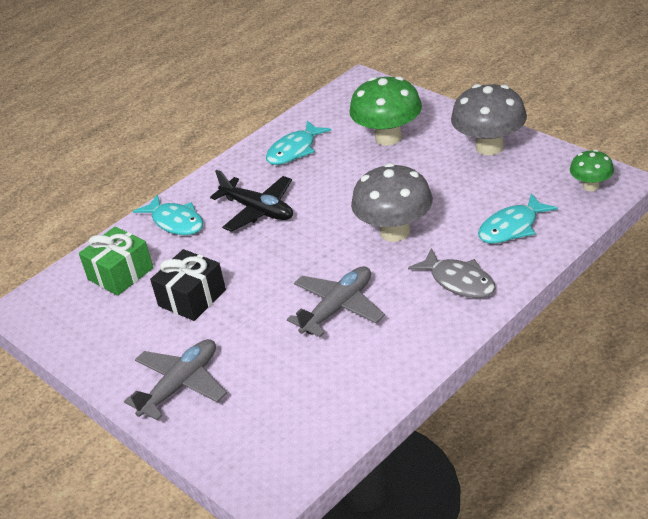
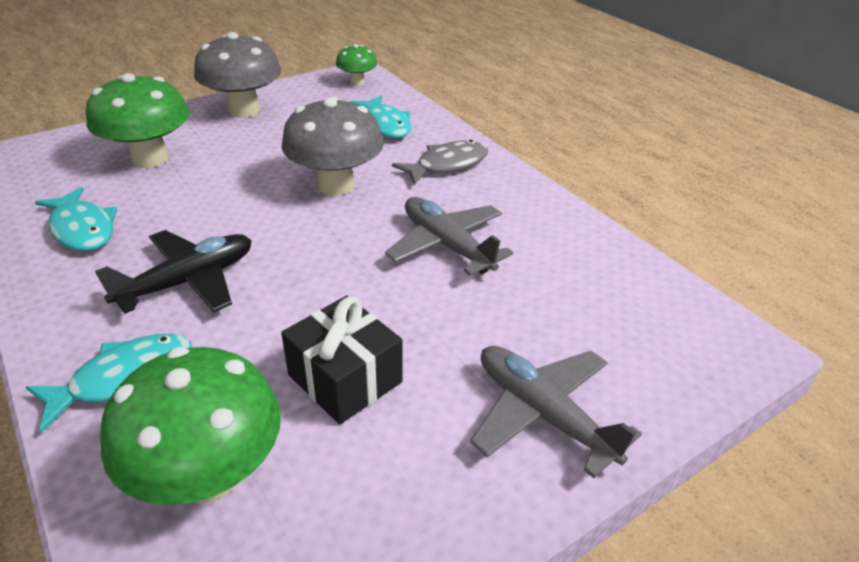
camera: 85 degrees left, 0 degrees up
(120, 274) = (209, 475): green gift -> green mushroom

